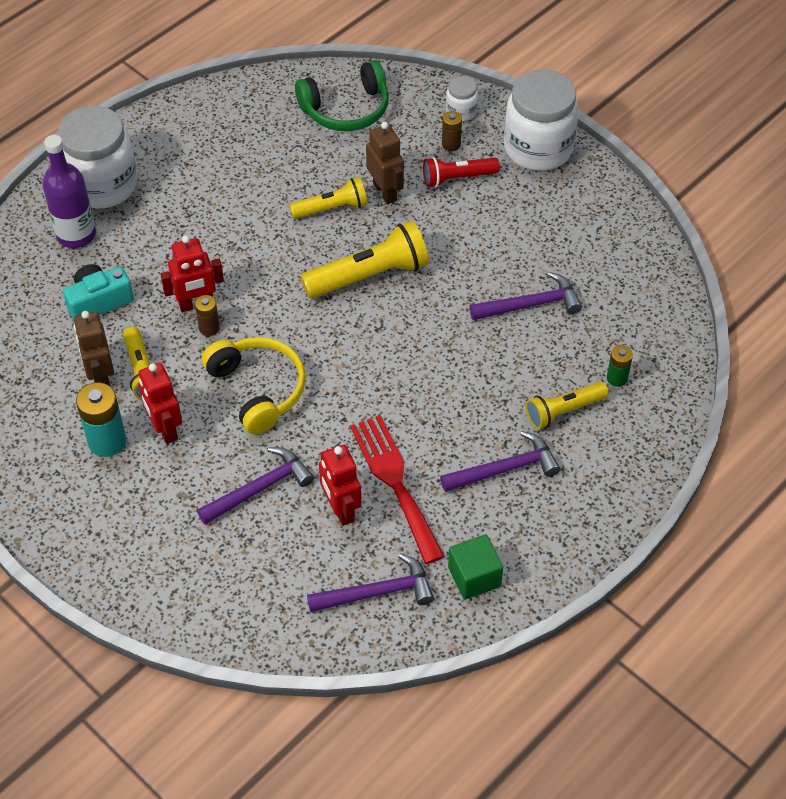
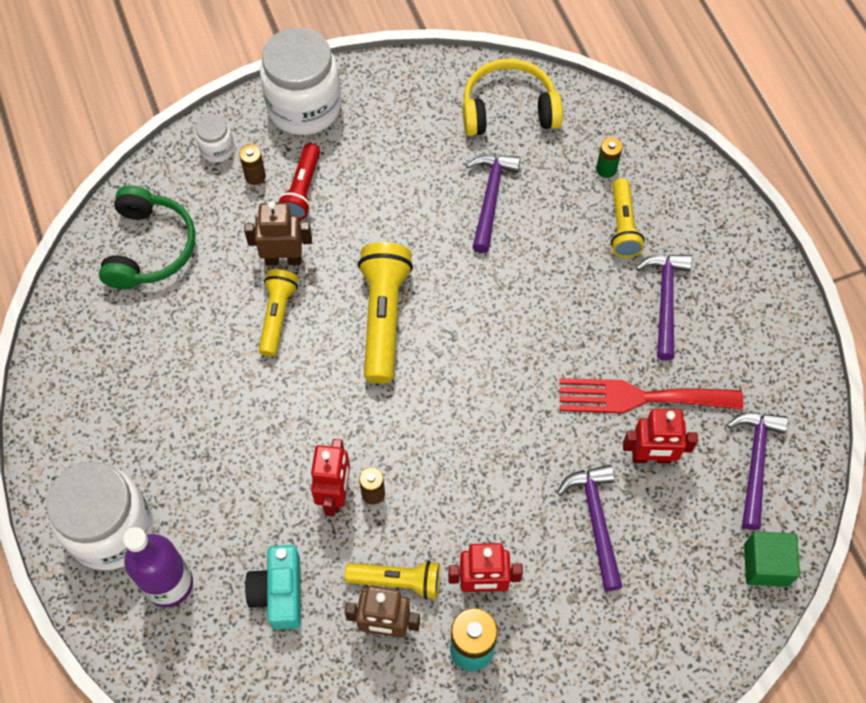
camera: 65 degrees left, 10 degrees up
(258, 389) = (474, 476): yellow headphones -> yellow headphones (508, 109)
(474, 577) = (769, 375): green cube -> green cube (766, 565)

